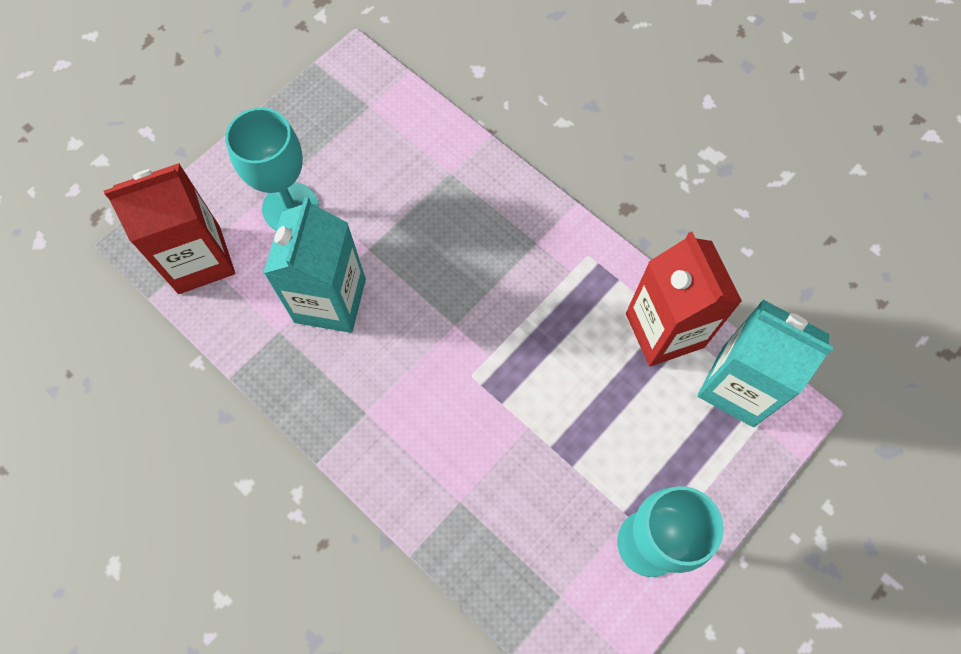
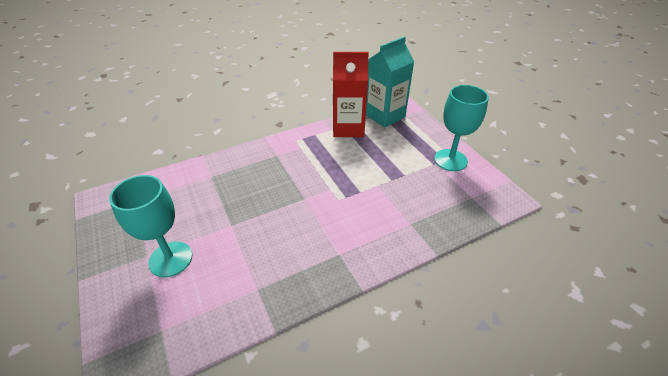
camera: 70 degrees left, 25 degrees down
(199, 259) = (166, 330): red carton -> none
(330, 300) = (253, 253): turquoise carton -> none

